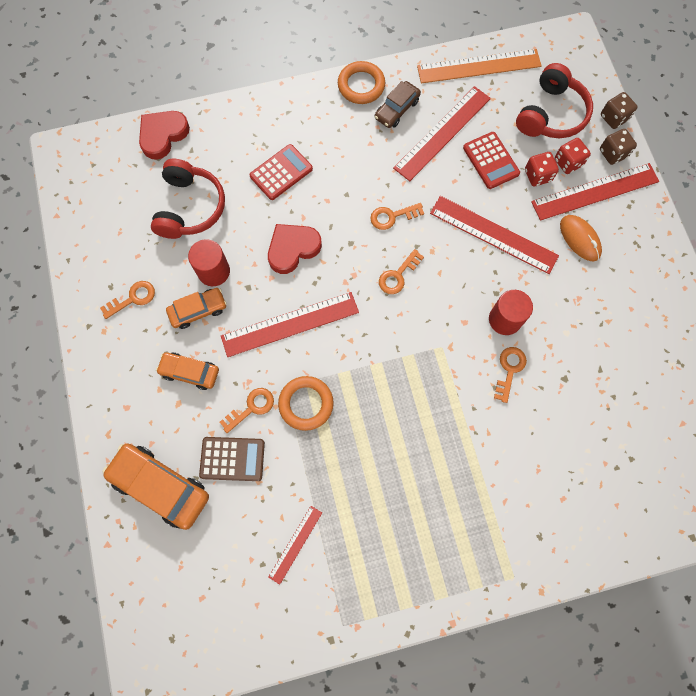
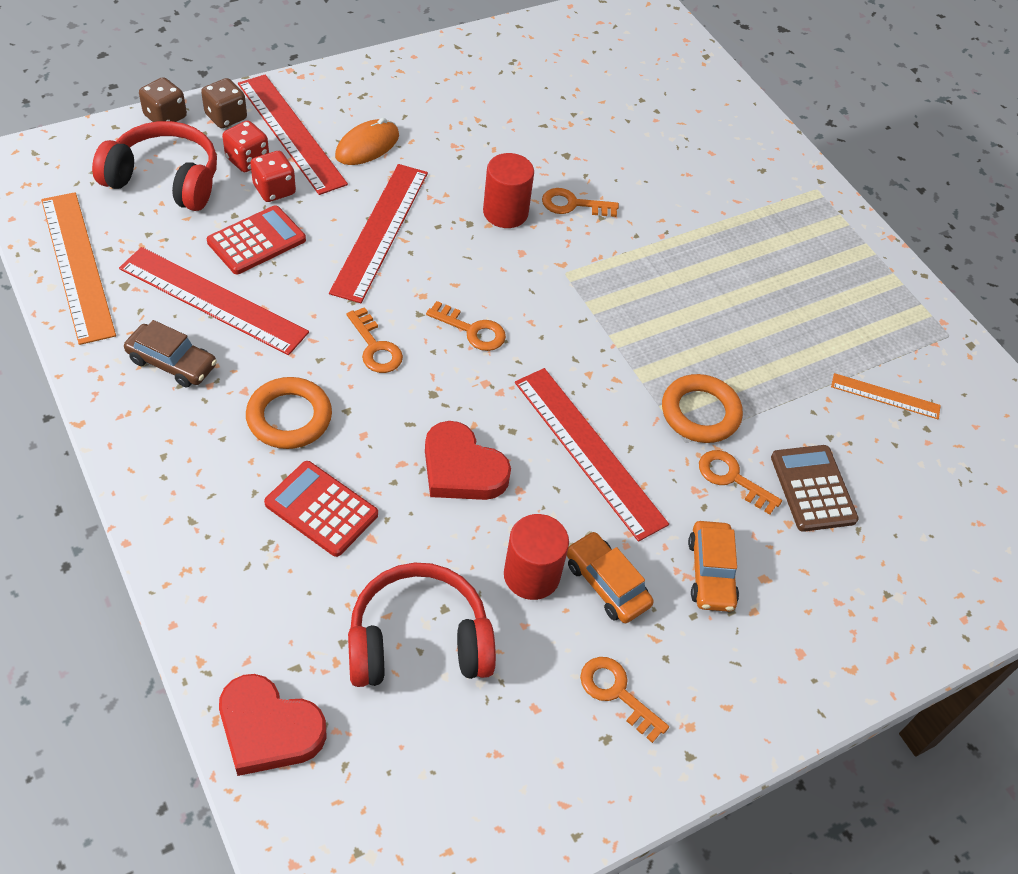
camera: 110 degrees left, 20 degrees down
(160, 486) = (891, 573): orange car -> none
(295, 544) = (885, 396): red ruler -> orange ruler
(361, 85) = (125, 418): orange ring -> orange ring (289, 417)

